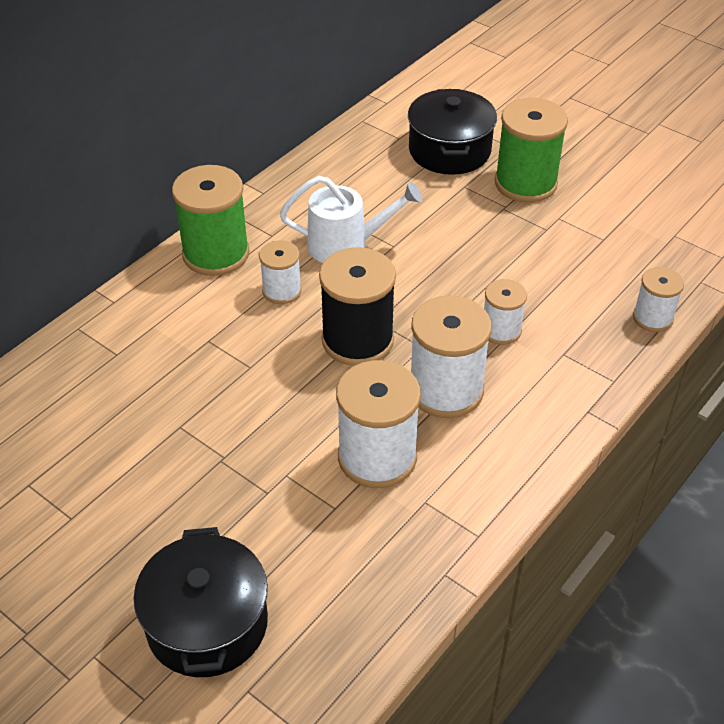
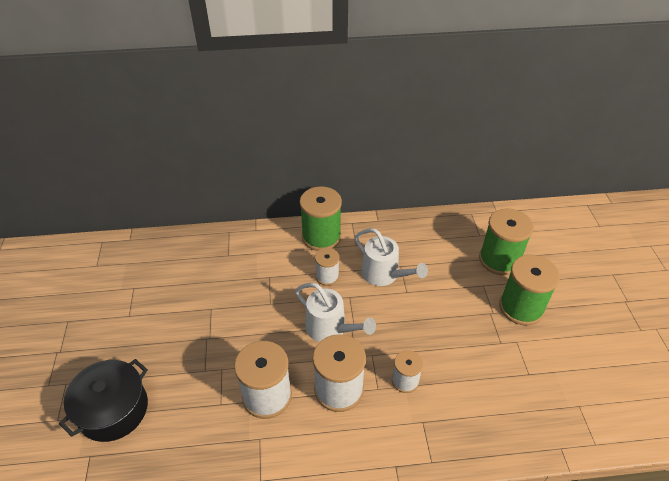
camera: 45 degrees right, 0 degrees up
(357, 340) = (330, 328): black spool -> white watering can
(449, 150) = (499, 260): black pot -> green spool
(652, 318) = (501, 445): white spool -> none

